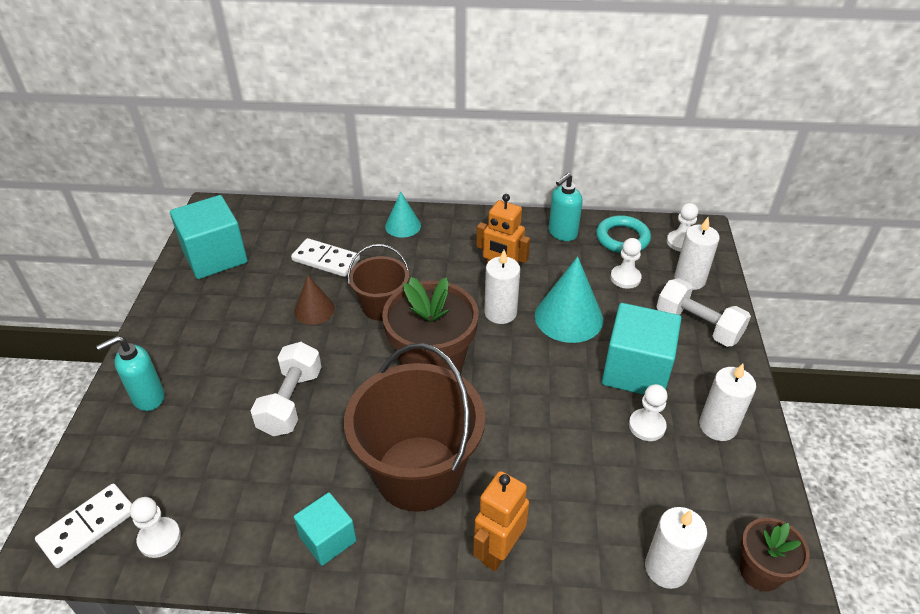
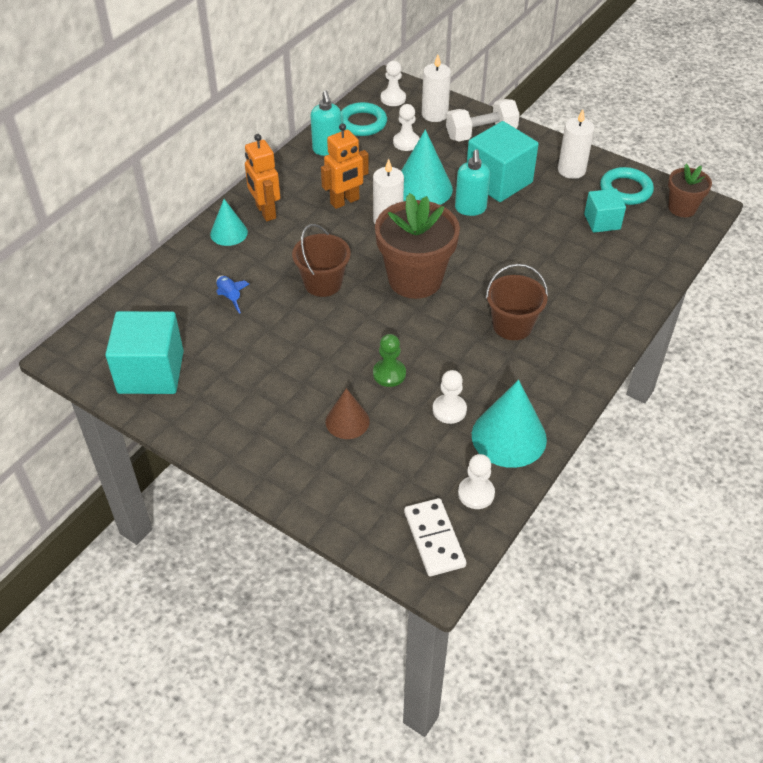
camera: 60 degrees left, 5 degrees up
(148, 397) = (312, 468): turquoise soap dispenser -> turquoise soap dispenser (470, 209)
(251, 536) = (509, 437): none -> turquoise cone
(291, 401) = (389, 374): white dumbbell -> green pawn
(314, 310) = (290, 326): brown cone -> brown cone (347, 421)
(326, 260) = (230, 297): white domino -> blue rocket
(328, 539) = (539, 394): turquoise cube -> turquoise cube (602, 222)
(418, 473) = (512, 325): brown bucket -> brown bucket, size x0.55
(498, 551) = (601, 311): orange robot -> orange robot (265, 212)
(647, 426) = (549, 200): white pawn -> white pawn (449, 410)
(666, 568) = (658, 244): white candle -> none
(735, 494) = (625, 190): none -> turquoise ring

